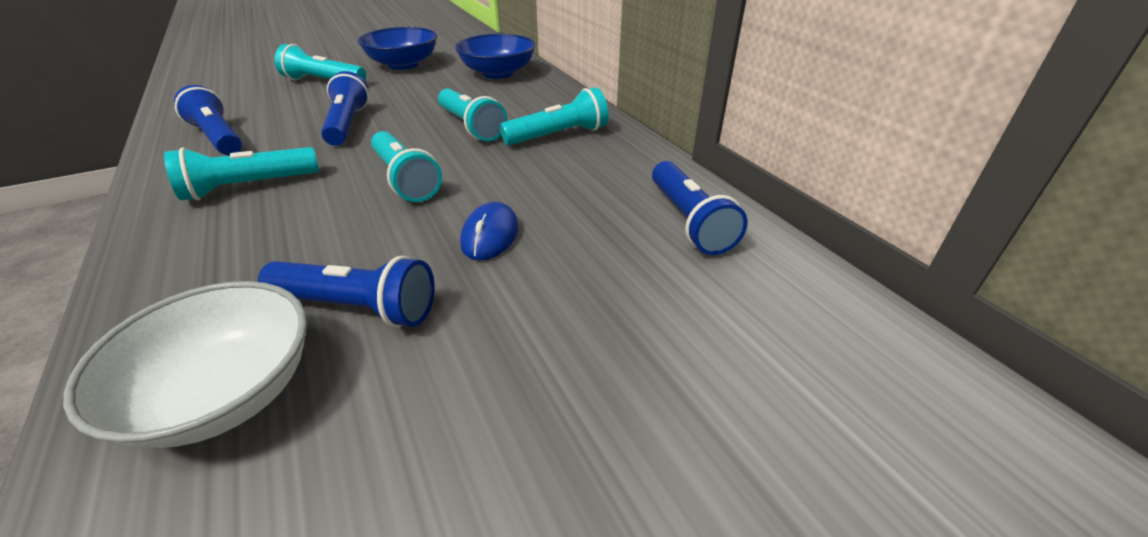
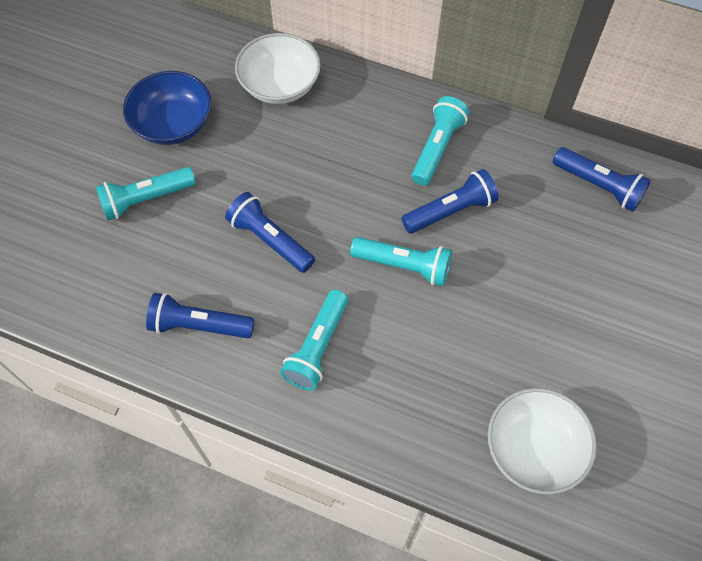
camera: 40 degrees left, 25 degrees up
(357, 308) = (520, 369): blue flashlight -> blue flashlight (450, 211)
(471, 127) = (364, 178): turquoise flashlight -> none
(490, 235) = (516, 274): blue mouse -> none
(498, 73) = (280, 85): blue bowl -> white bowl

